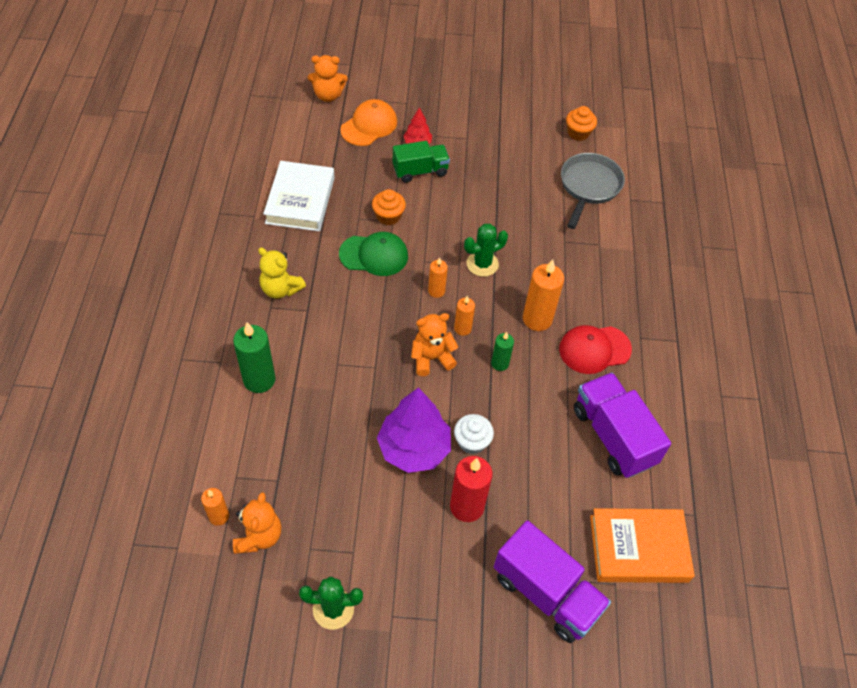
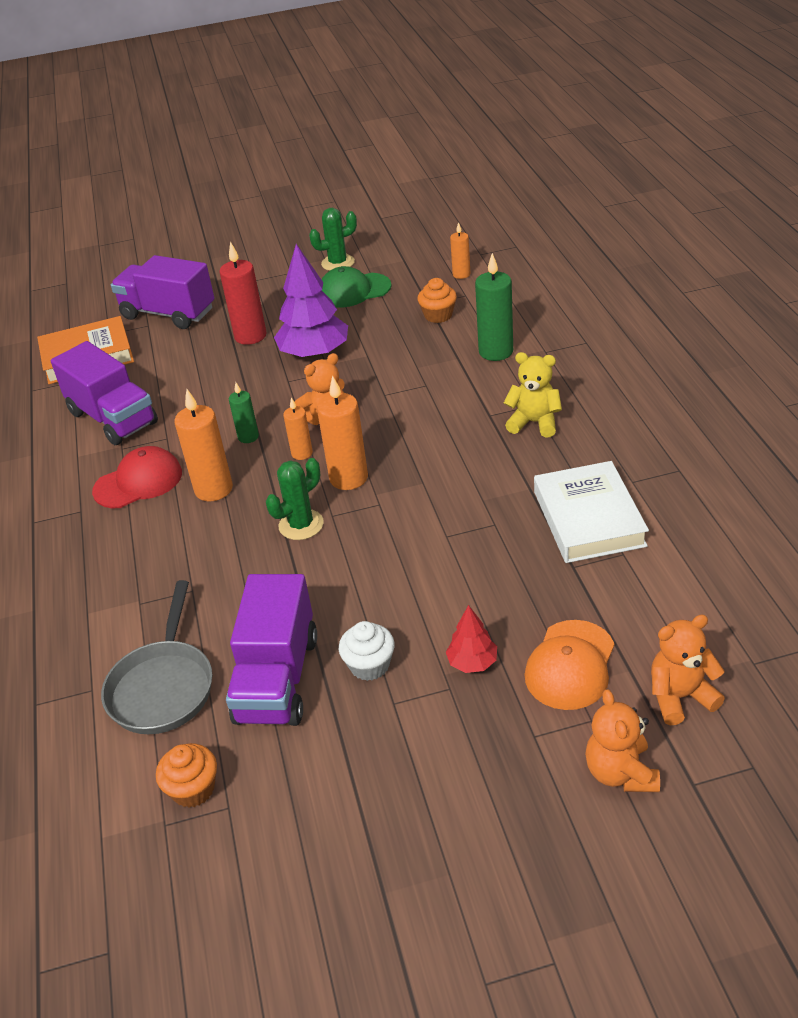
camera: 170 degrees right, 15 degrees down
(259, 536) = (420, 275): orange teddy bear -> orange teddy bear (620, 773)
(374, 255) = (447, 489): green cap -> green cap (353, 290)
(388, 216) = (455, 539): orange cupcake -> orange cupcake (438, 315)
(420, 171) = (444, 618): green truck -> none
(436, 291) = (348, 478): orange candle -> orange candle, size x1.74
(472, 442) = (259, 373): white cupcake -> white cupcake (369, 665)
(524, 170) = (277, 679): none -> purple truck

